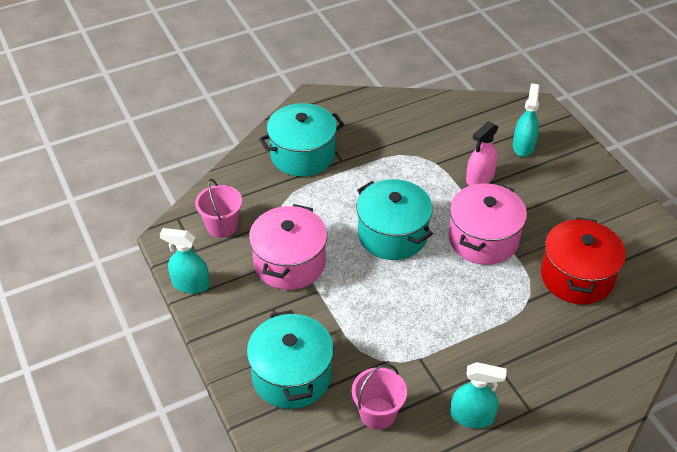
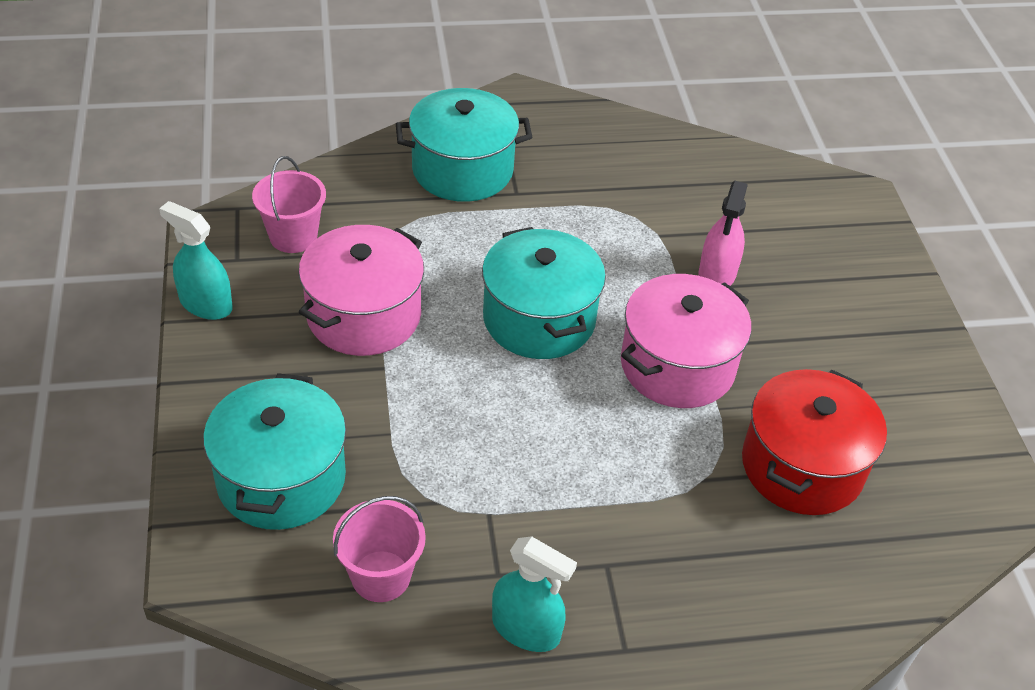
camera: 15 degrees right, 0 degrees up
(480, 177) = (717, 274): pink spray bottle -> pink spray bottle turned 45 degrees counterclockwise
(523, 146) = (809, 247): turquoise spray bottle -> none

